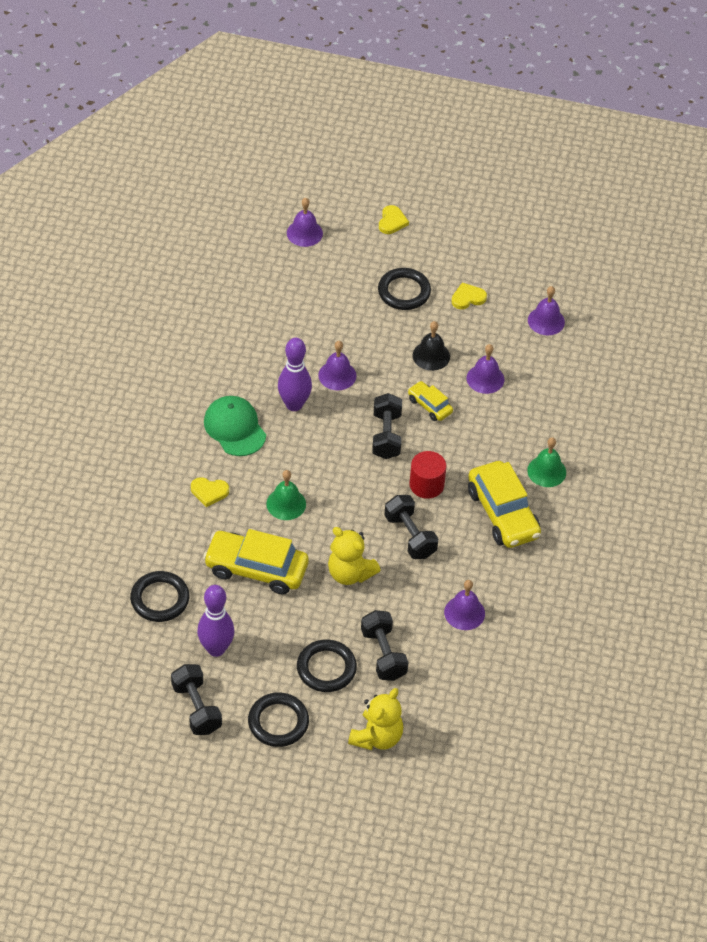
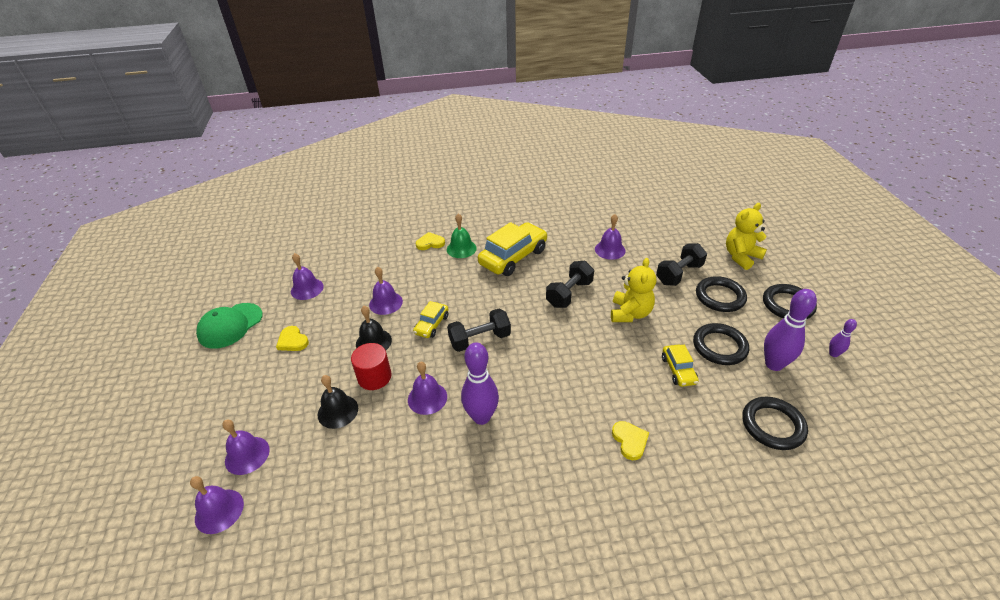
camera: 110 degrees left, 10 degrees down
(196, 708) = (833, 354): black dumbbell -> purple bowling pin
(235, 428) = (539, 454): green cap -> green cap (230, 325)
(256, 569) = (678, 370): yellow car -> yellow car, size x0.52
(286, 504) = (597, 377): green bell -> none
(347, 252) = (247, 455): none -> purple bell
(359, 314) = (338, 411): none -> black bell
(377, 737) = (741, 257): yellow teddy bear -> yellow teddy bear turned 45 degrees counterclockwise
(392, 221) = (190, 432): yellow heart -> yellow heart (430, 243)
(404, 292) = (296, 387): black ring -> black ring (719, 347)
(426, 485) = (515, 301): red cylinder -> red cylinder (374, 377)

